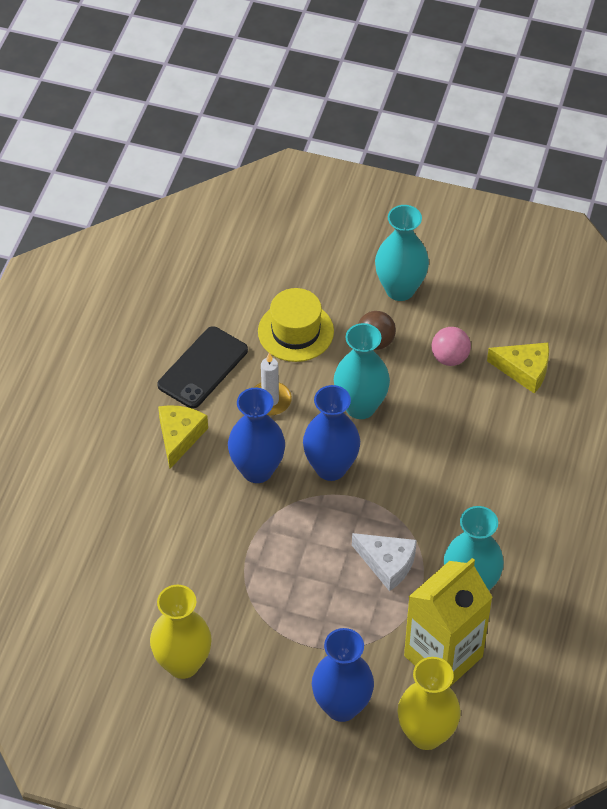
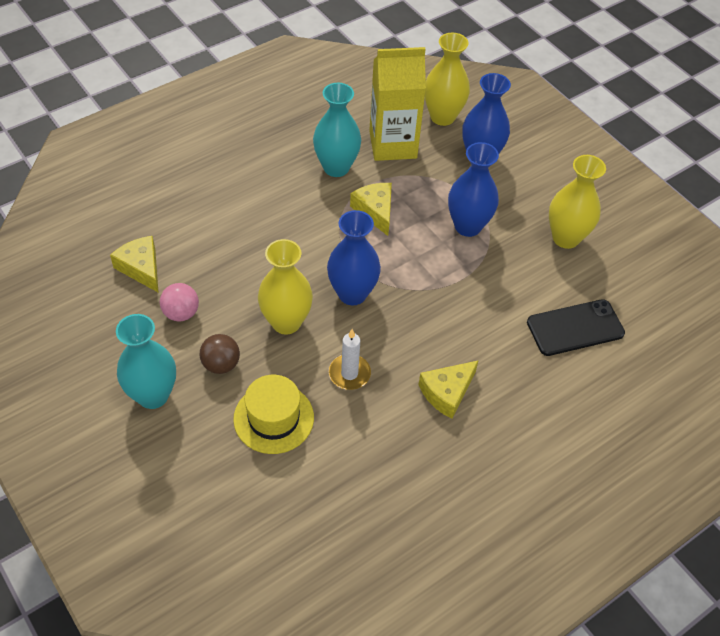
camera: 145 degrees left, 0 degrees up
(203, 368) = (379, 439): black phone -> black phone (575, 328)
(257, 470) = (408, 327): blue vase -> blue vase (468, 226)
(360, 406) = (286, 322): turquoise vase -> yellow vase
(387, 563) = (375, 211): white cheese -> yellow cheese

